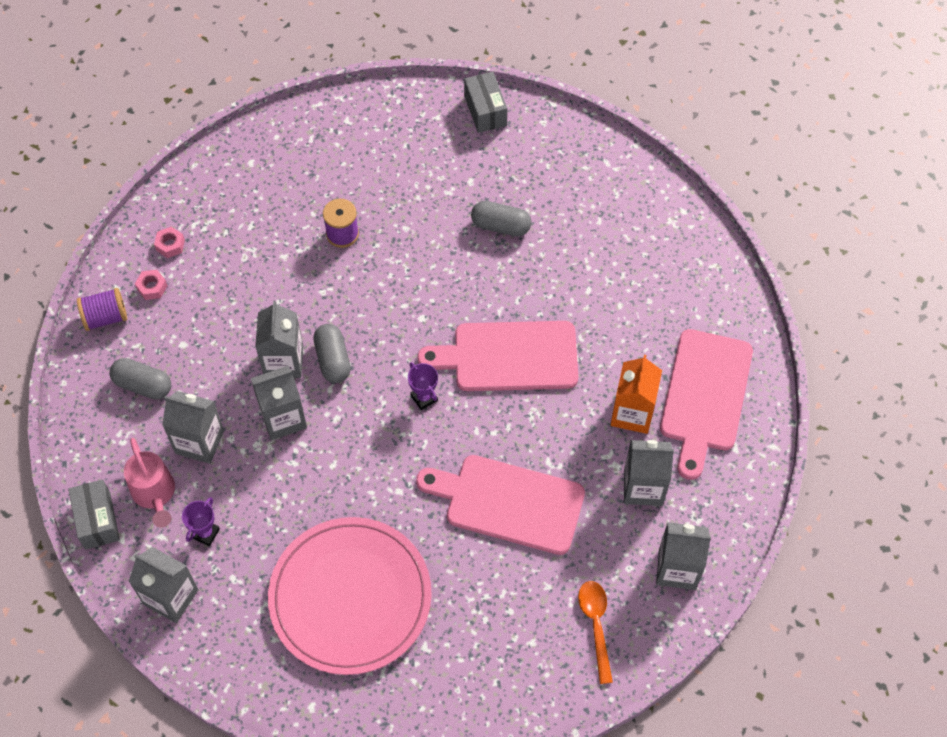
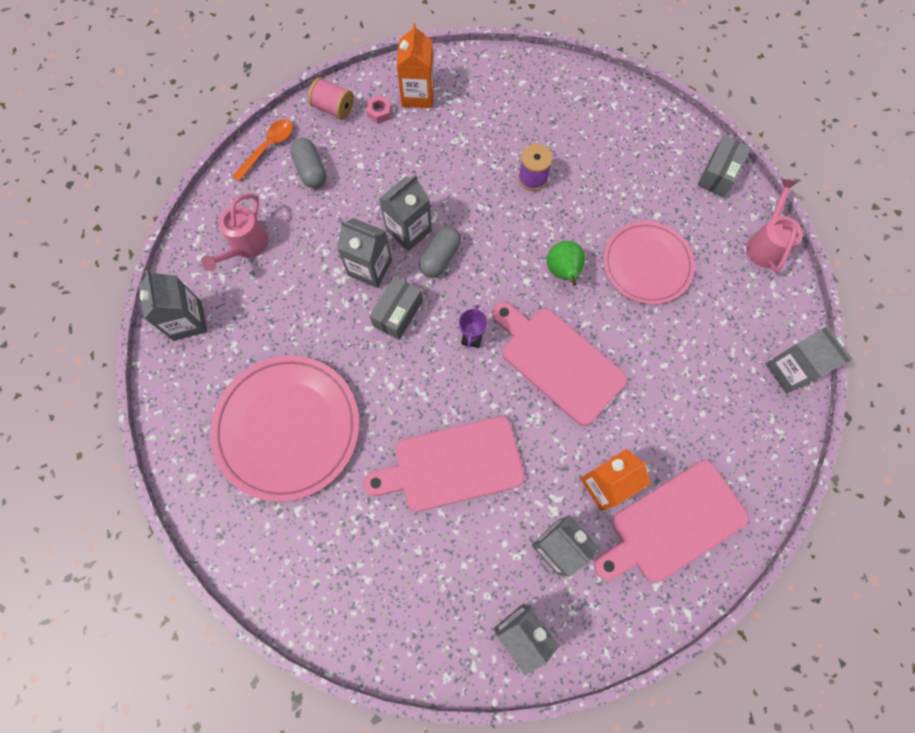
camera: 45 degrees right, 10 degrees up
(97, 520) = (198, 232): grey box -> grey box (398, 313)
(105, 317) = (333, 108): purple spool -> pink spool
(170, 245) = (418, 95): pink nut -> orange carton
(199, 442) = (305, 237): grey carton -> grey carton (789, 370)
(205, 533) = (248, 299): purple trophy -> none
(442, 286) = (563, 271): none -> green pear
(500, 226) = (647, 264): grey capsule -> pink plate
(508, 503) = (452, 465): pink cutting board -> pink cutting board turned 75 degrees counterclockwise
(572, 136) = (765, 244): none -> pink watering can
(596, 625) = (421, 613): orange spoon -> orange spoon (268, 148)

